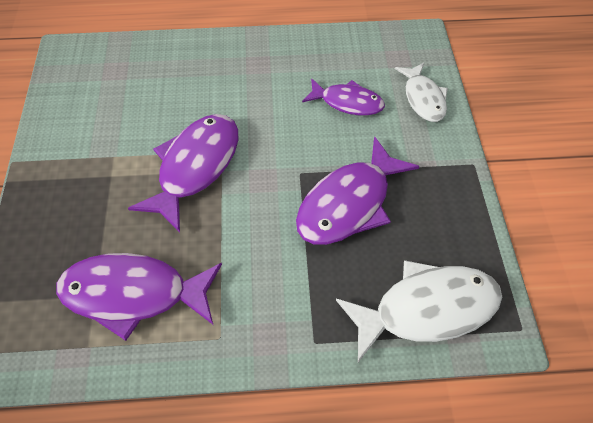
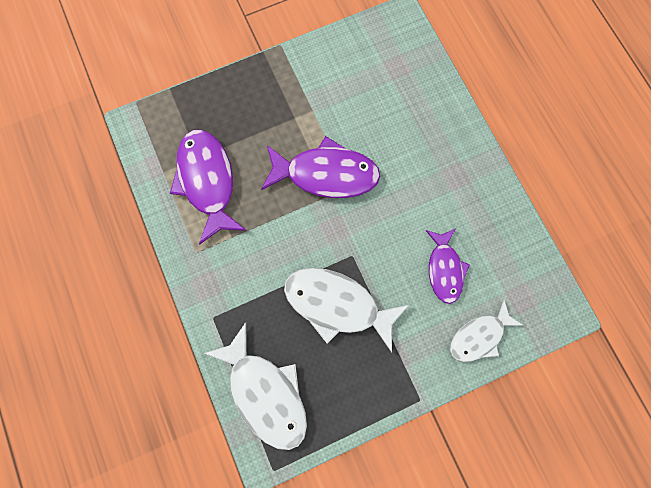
camera: 70 degrees right, 20 degrees up
(349, 204) = (337, 304): purple fish -> white fish

